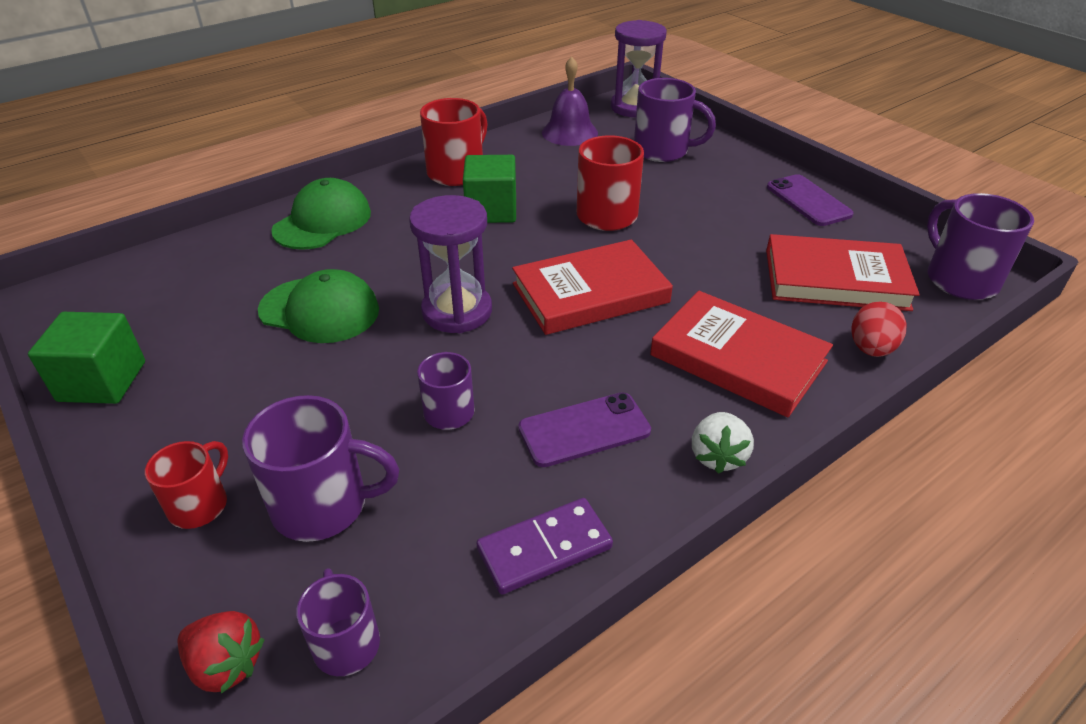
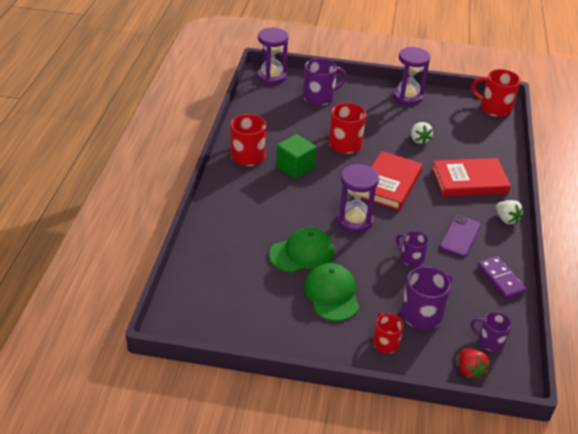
camera: 45 degrees left, 0 degrees up
(102, 381) = (269, 335): green cube -> none
(226, 664) = (469, 371): red strawberry -> red strawberry turned 90 degrees clockwise
(322, 221) = (230, 214): green cap -> green cap (332, 294)
(544, 549) = (500, 279): purple domino -> purple domino turned 45 degrees counterclockwise
(569, 132) = (264, 106): purple bell -> none
(737, 261) = (419, 140): none -> white strawberry
(808, 201) = (407, 97): purple phone -> purple hourglass
(835, 279) = (459, 130): red book -> none
(871, 349) = (501, 153): red egg -> none
(960, 279) = (494, 108): purple mug -> red mug

